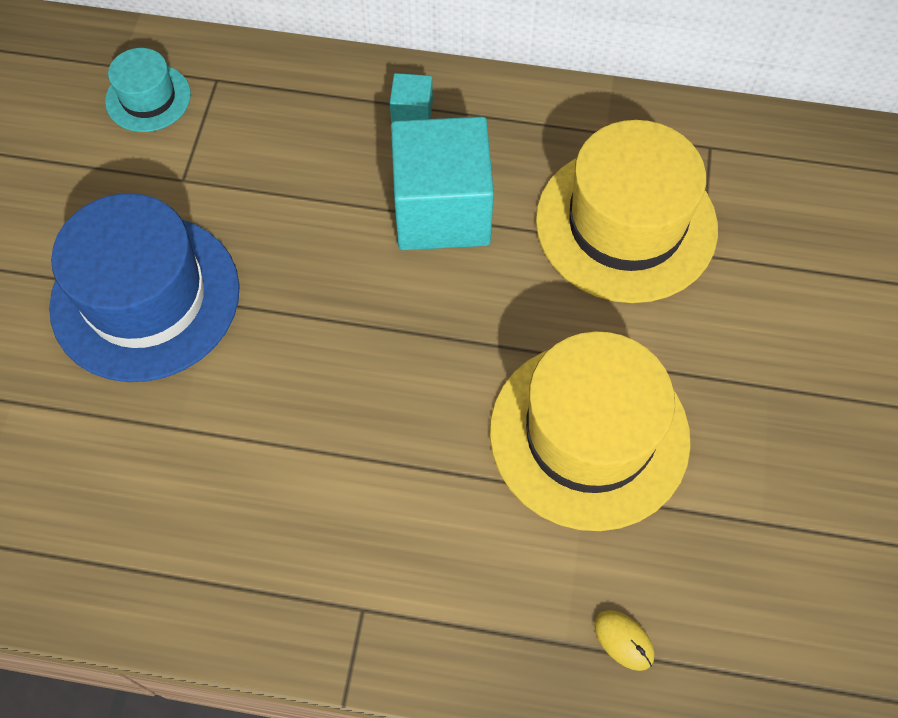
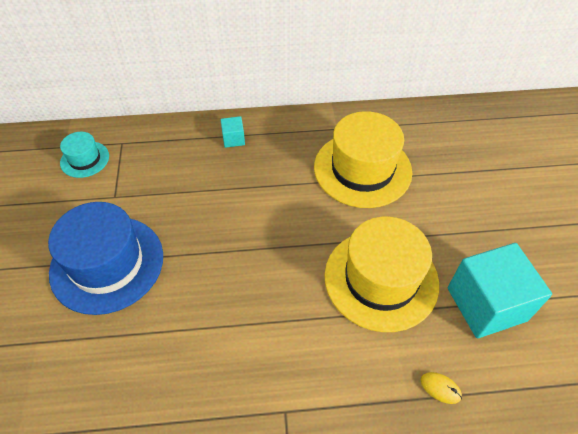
camera: 15 degrees left, 10 degrees down
(442, 210) = (264, 182): turquoise cube -> turquoise cube (486, 304)

